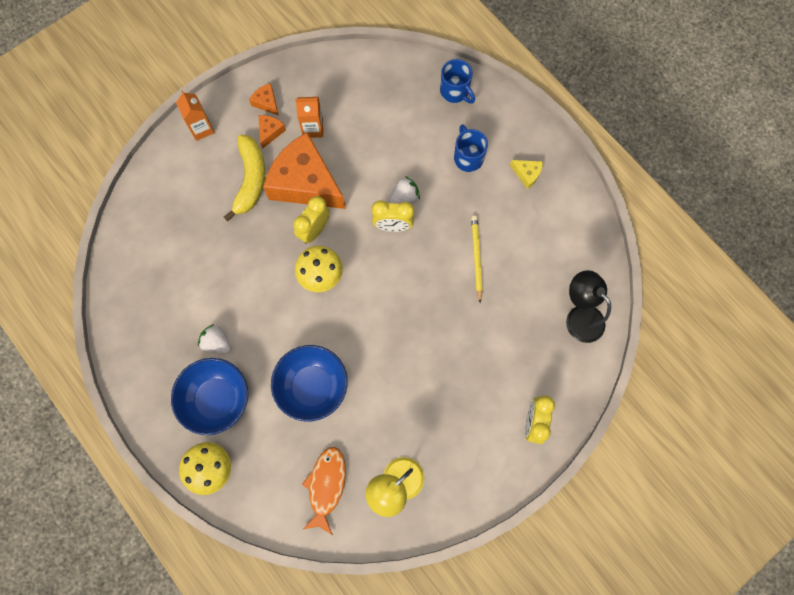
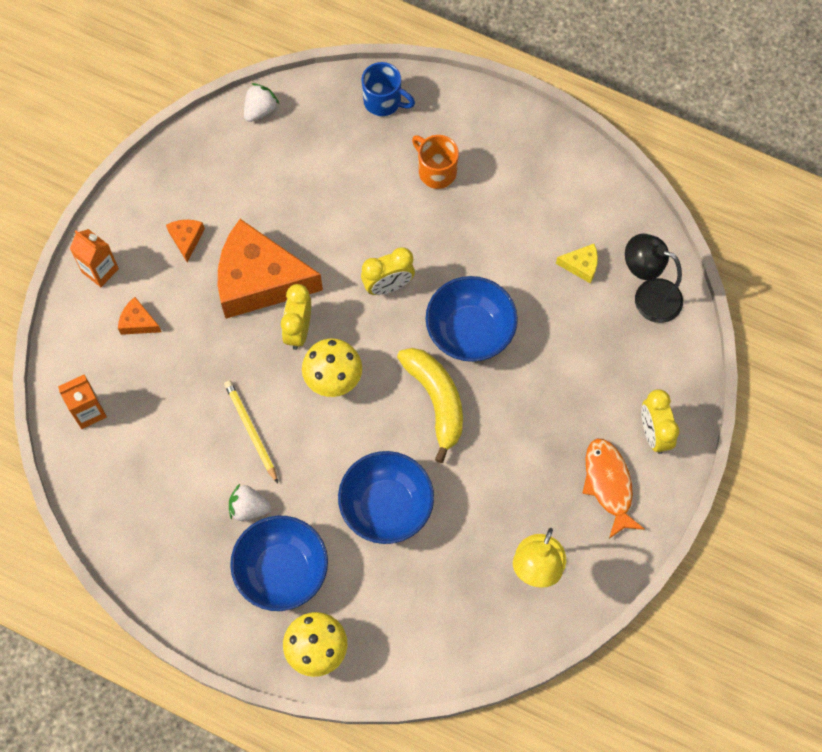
camera: 25 degrees left, 5 degrees down
(250, 180) = (192, 305): yellow banana -> yellow banana (436, 401)
(266, 102) = (164, 206): orange cheese -> orange cheese (138, 322)
(313, 128) = (236, 214): orange carton -> orange carton (88, 411)
(326, 486) = (458, 608): orange fish -> orange fish (609, 485)
(404, 197) = (385, 247): white strawberry -> white strawberry (260, 110)
(435, 285) = (470, 331): none -> blue bowl
(468, 157) = (436, 171): blue mug -> orange mug
(476, 258) = (501, 281): yellow pencil -> yellow pencil (251, 431)
(527, 174) = (513, 162): yellow cheese -> yellow cheese (581, 265)

